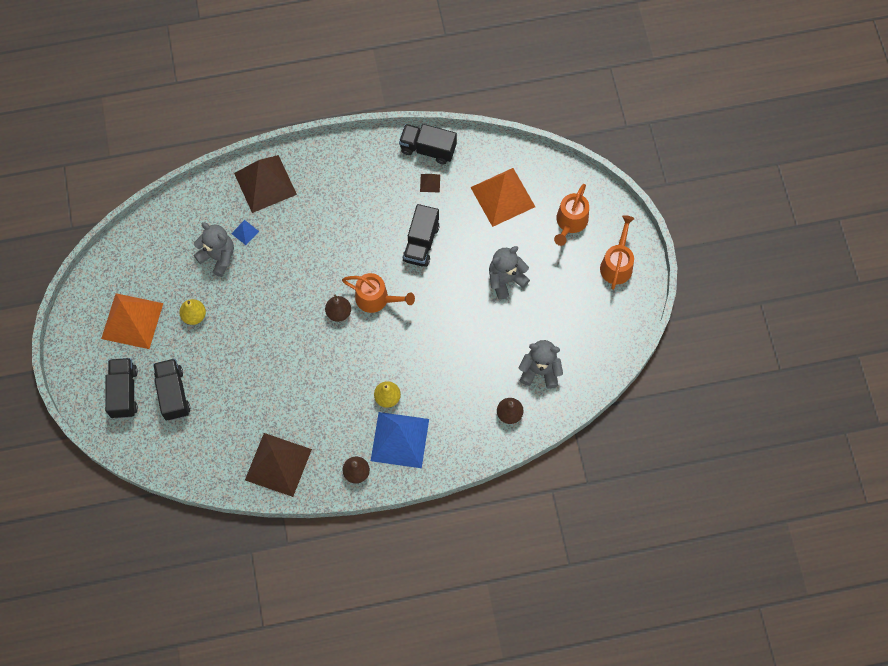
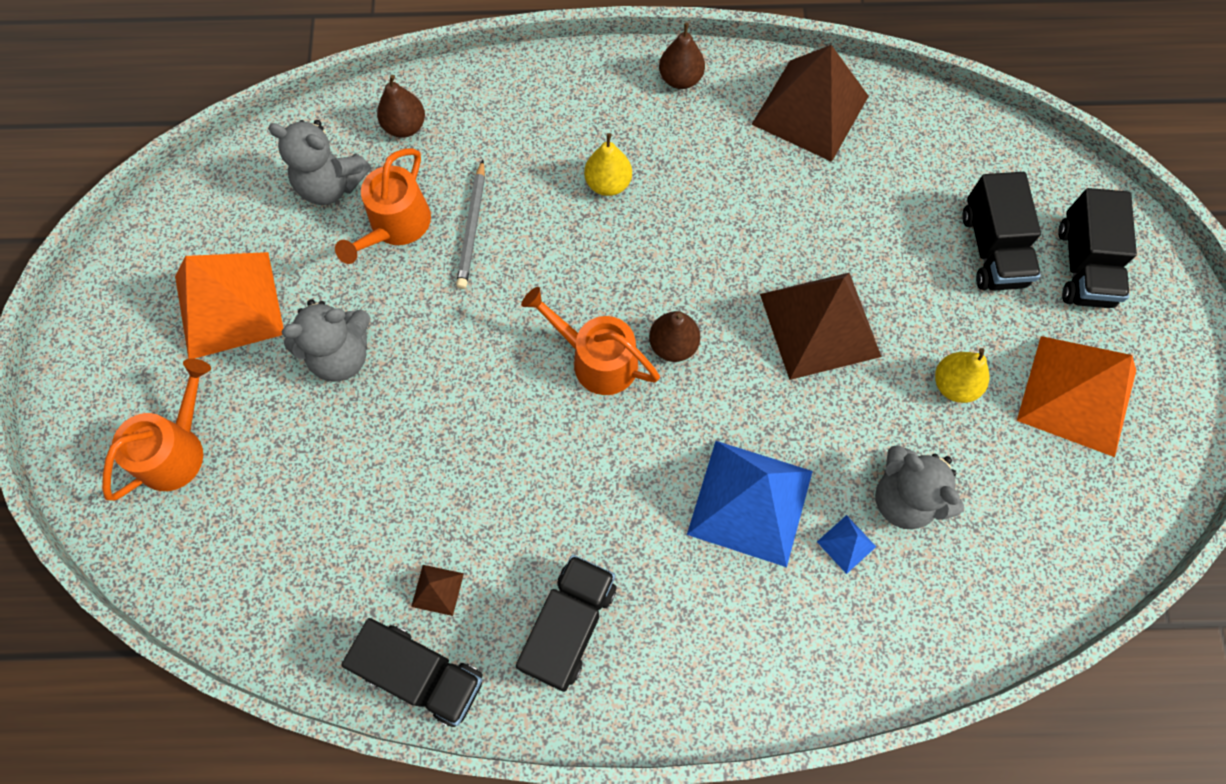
camera: 170 degrees left, 0 degrees up
(265, 183) = (795, 652): brown pyramid -> brown pyramid (819, 325)
(400, 439) = (599, 116): blue pyramid -> blue pyramid (750, 502)
(421, 243) = (486, 457): black truck -> black truck (569, 626)
(456, 359) = (472, 227): none -> grey pencil
(502, 197) = (294, 530): orange pyramid -> orange pyramid (229, 304)
(617, 264) = (120, 350): orange watering can -> orange watering can (396, 226)

